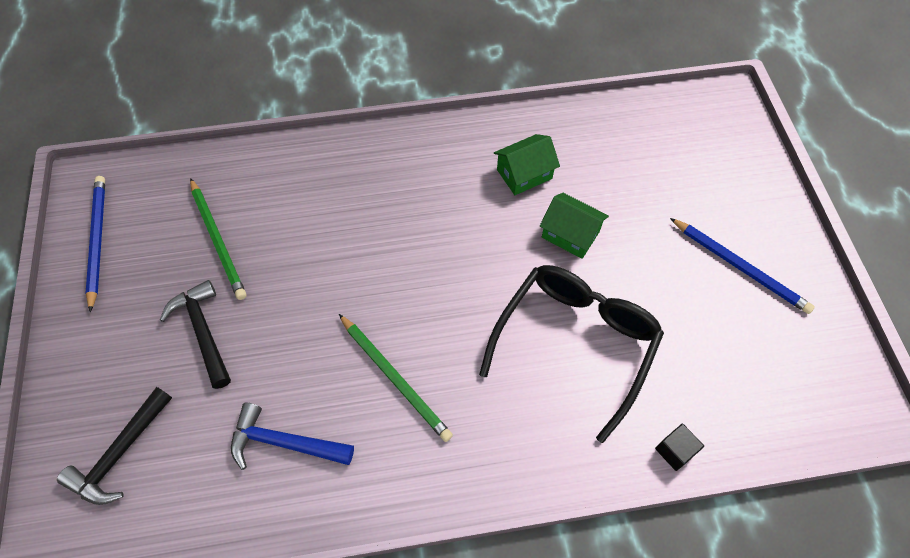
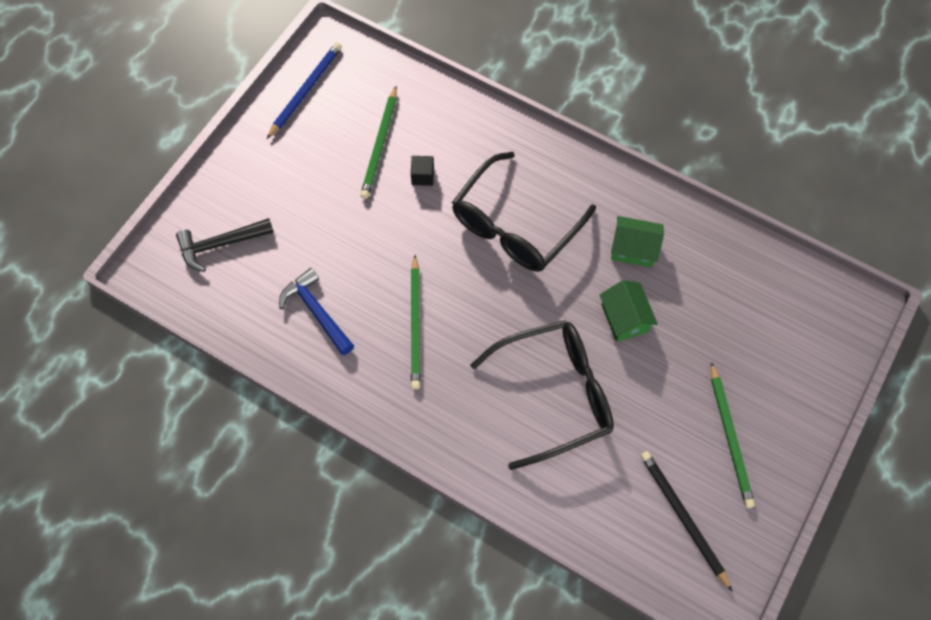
camera: 40 degrees right, 5 degrees up
(203, 331) = (323, 202): black hammer -> none
(408, 224) = (515, 225): none -> black glasses
(675, 451) = (554, 514): black cube -> black cube (422, 176)
(740, 267) = (730, 437): blue pencil -> green pencil
(773, 363) = (683, 517): none -> black pencil

